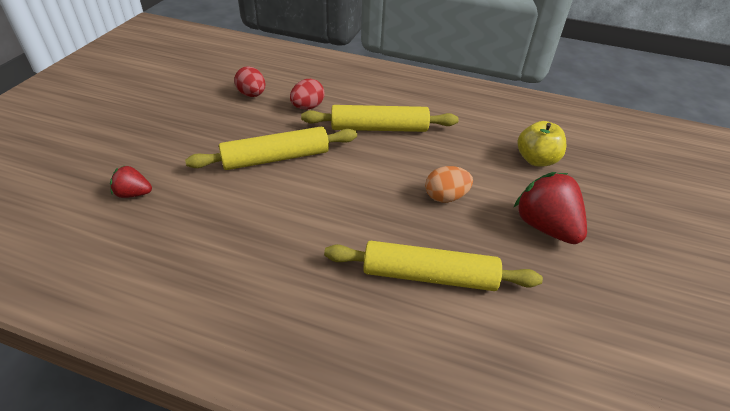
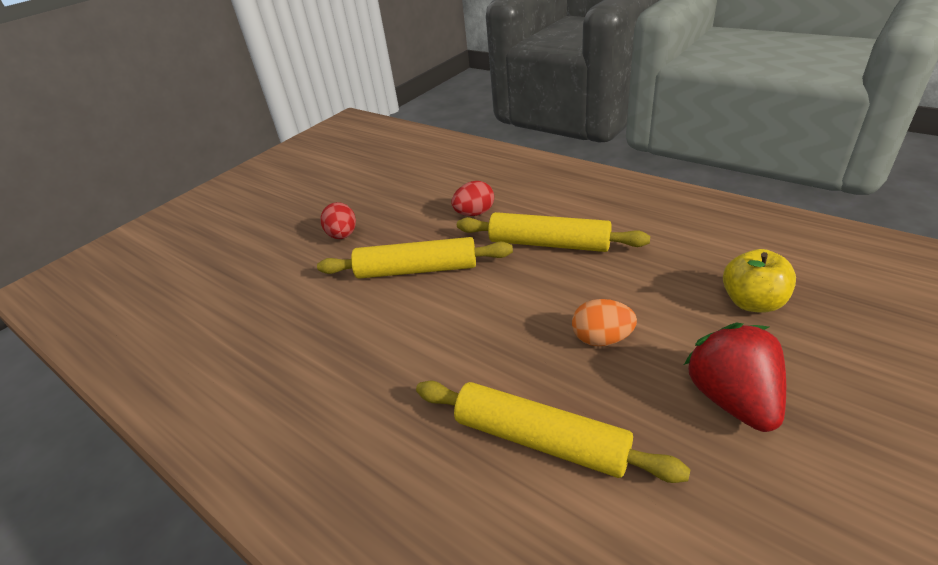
camera: 25 degrees right, 5 degrees down
(134, 194) = (263, 295): red strawberry -> none
(252, 95) = (420, 196): red egg -> red egg (342, 235)

